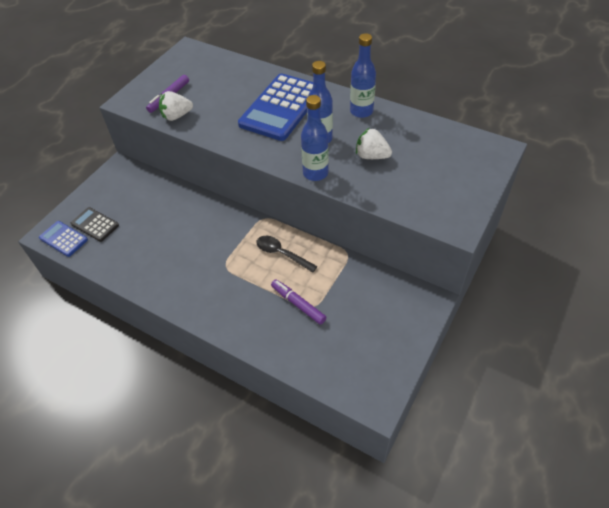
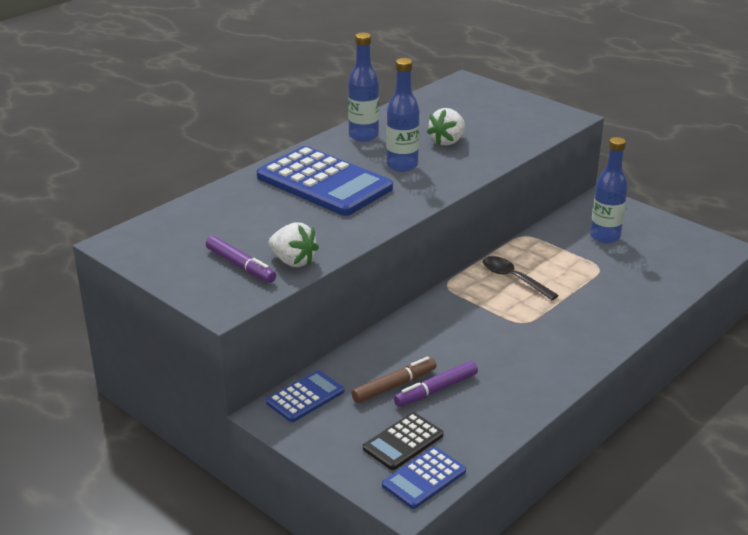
camera: 80 degrees left, 20 degrees down
(134, 176) = (305, 397): none -> blue calculator
(147, 211) = (393, 386): none -> brown marker
(176, 116) = (293, 261): white strawberry -> white strawberry turned 45 degrees counterclockwise
(281, 254) = (513, 278): black spoon -> black spoon turned 90 degrees clockwise
(298, 304) = (595, 276): purple marker -> purple marker (436, 390)
(315, 173) = (463, 175): blue bottle -> blue bottle (605, 237)

